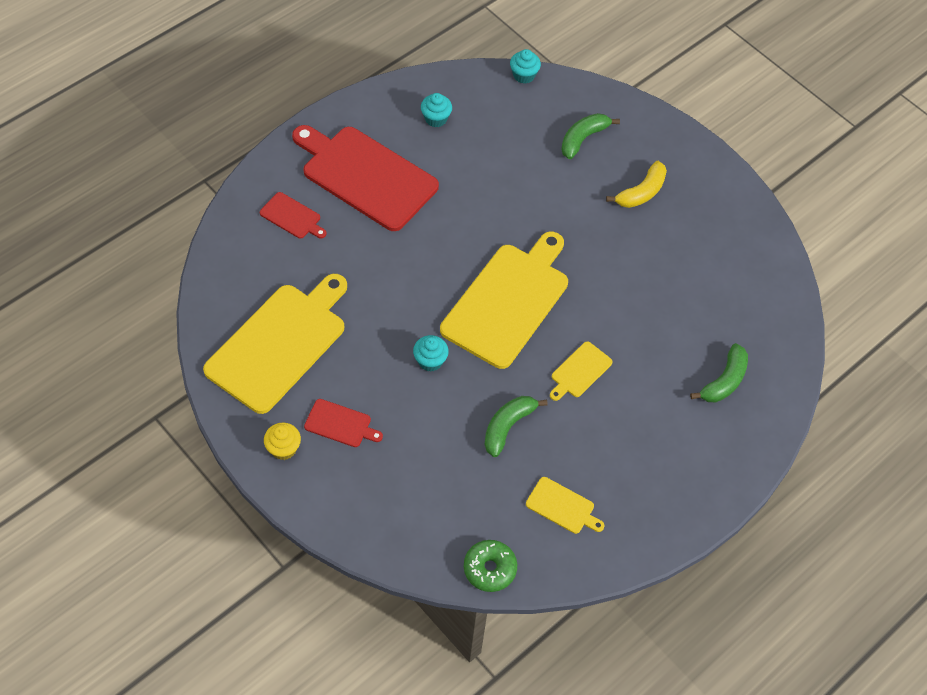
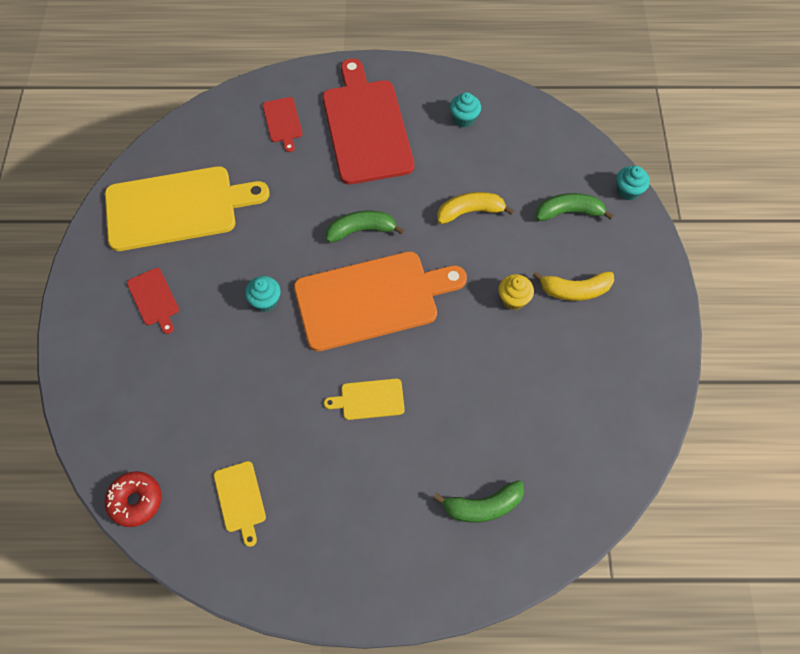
camera: 45 degrees right, 5 degrees up
(283, 448) = (99, 286): yellow cupcake -> yellow cupcake (513, 299)
(489, 569) = (136, 501): green donut -> red donut
(507, 427) = (267, 399): green banana -> green banana (361, 230)
(508, 301) = (372, 299): yellow cutting board -> orange cutting board
(513, 187) = (470, 212): none -> yellow banana
(524, 75) = (570, 130): turquoise cupcake -> turquoise cupcake (628, 191)

